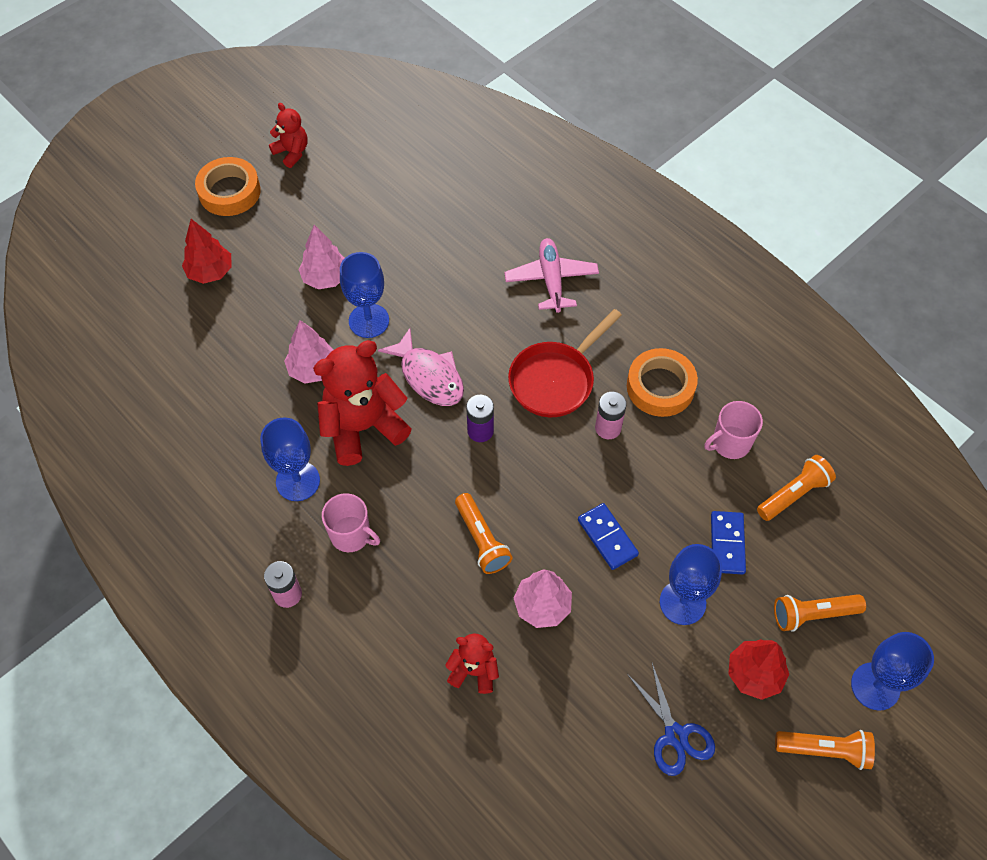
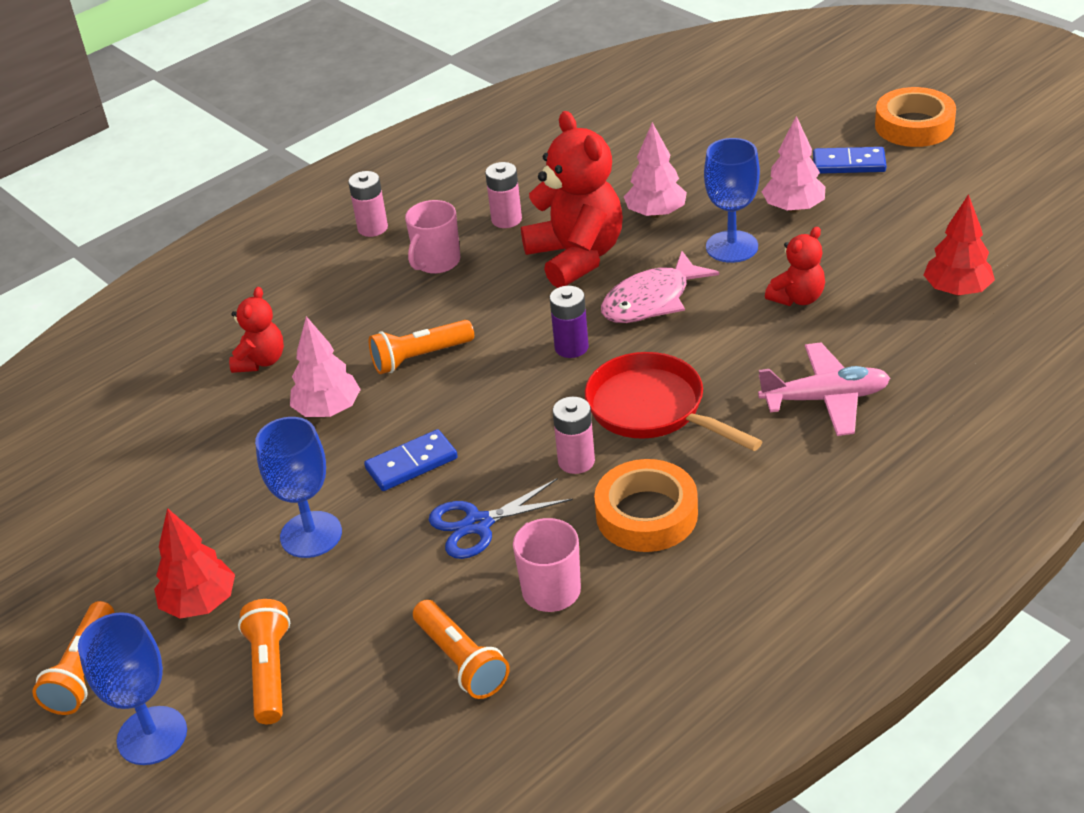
camera: 95 degrees right, 20 degrees down
(210, 272) = (787, 129): red tree -> red tree (957, 291)
(292, 152) = (995, 161): red teddy bear -> red teddy bear (797, 298)
(298, 481) = (506, 219): blue goblet -> pink battery
(675, 735) = (143, 526): blue scissors -> blue scissors (478, 524)
(727, 544) = (389, 582): blue domino -> blue domino (849, 164)

